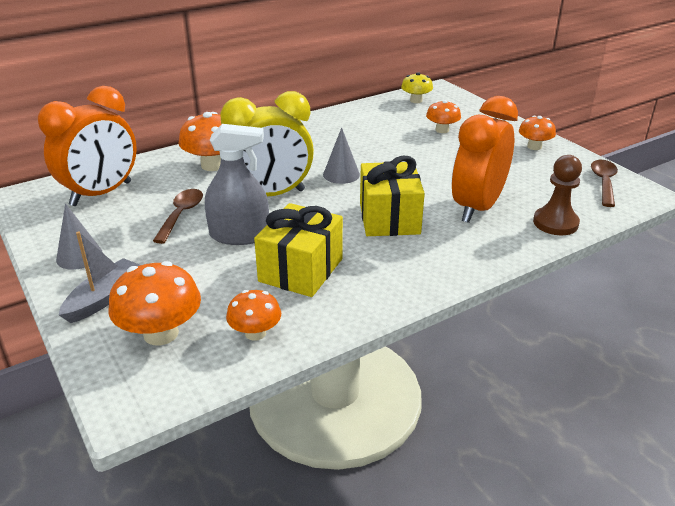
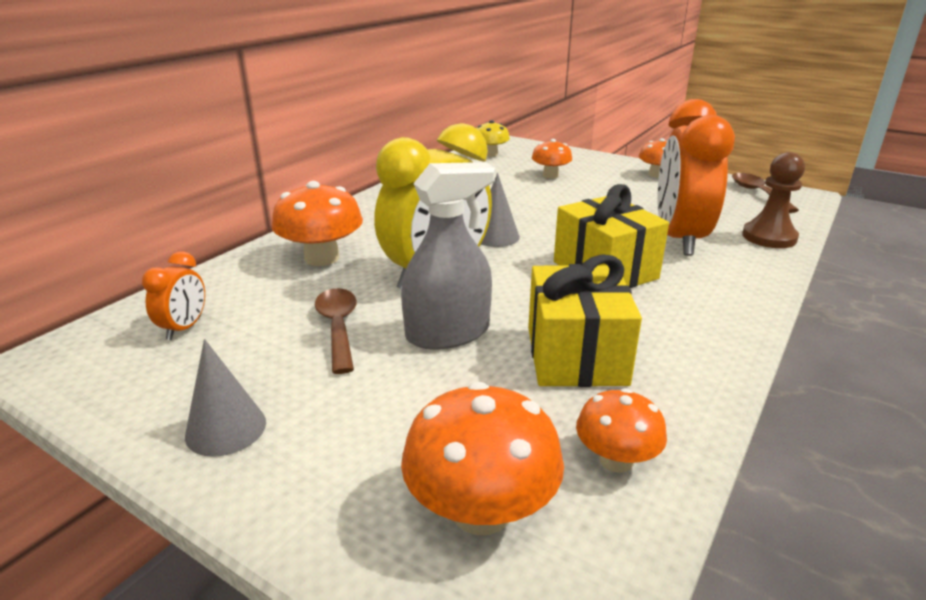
camera: 25 degrees left, 5 degrees down
(101, 194) = (184, 328): orange clock -> orange clock, size x0.45
(104, 298) = (330, 483): grey boat -> none

